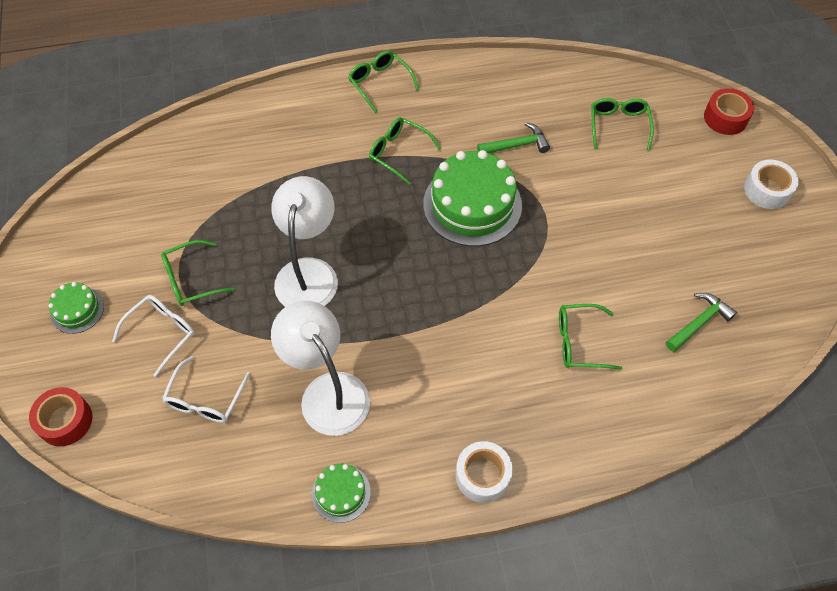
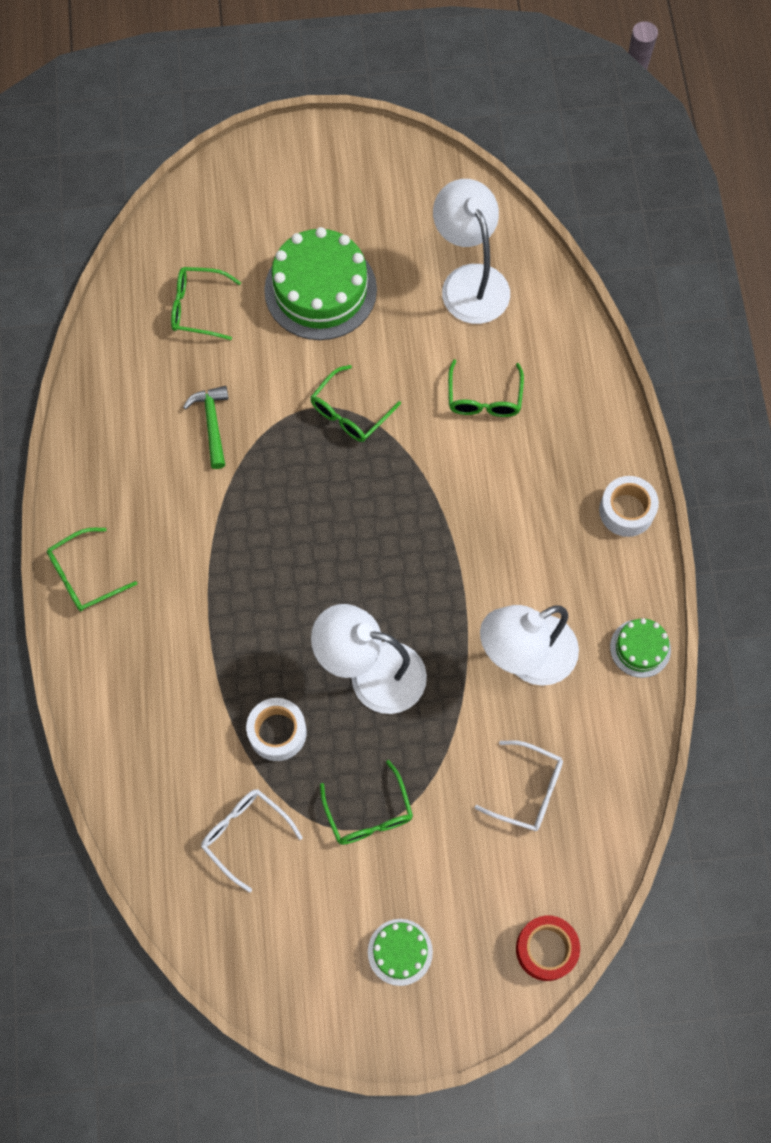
camera: 85 degrees left, 10 degrees up
(161, 333) = (440, 845): white glasses -> white glasses (246, 835)
(399, 153) = (206, 560): green glasses -> green glasses (350, 412)
(472, 204) = (294, 484): green cake -> green cake (320, 290)
(699, 322) = (469, 281): green hammer -> white lamp
(725, 118) = (202, 194): red tape -> none
(767, 190) = (310, 178): white tape -> white tape (277, 732)

